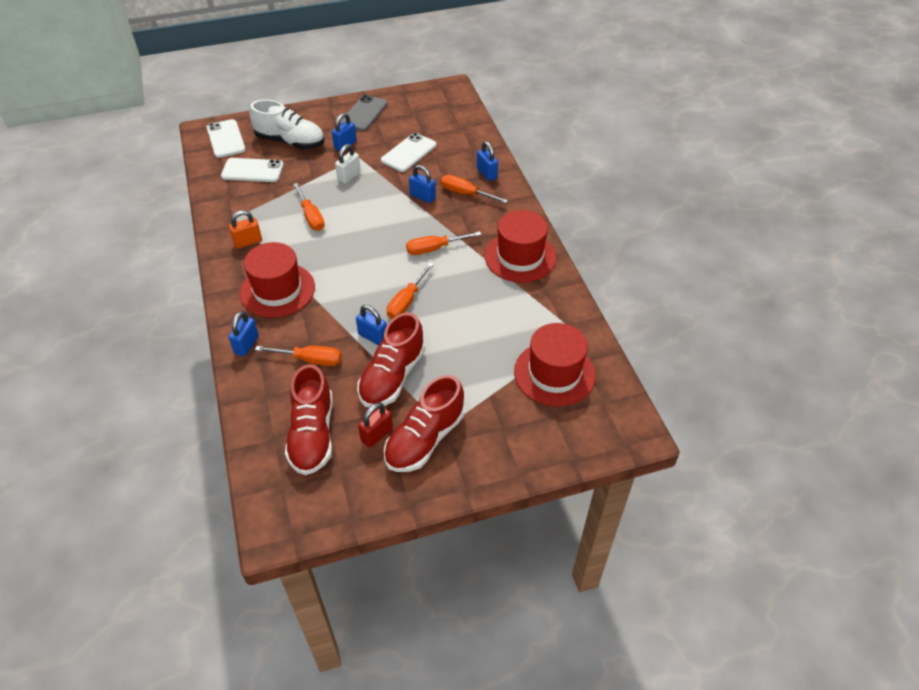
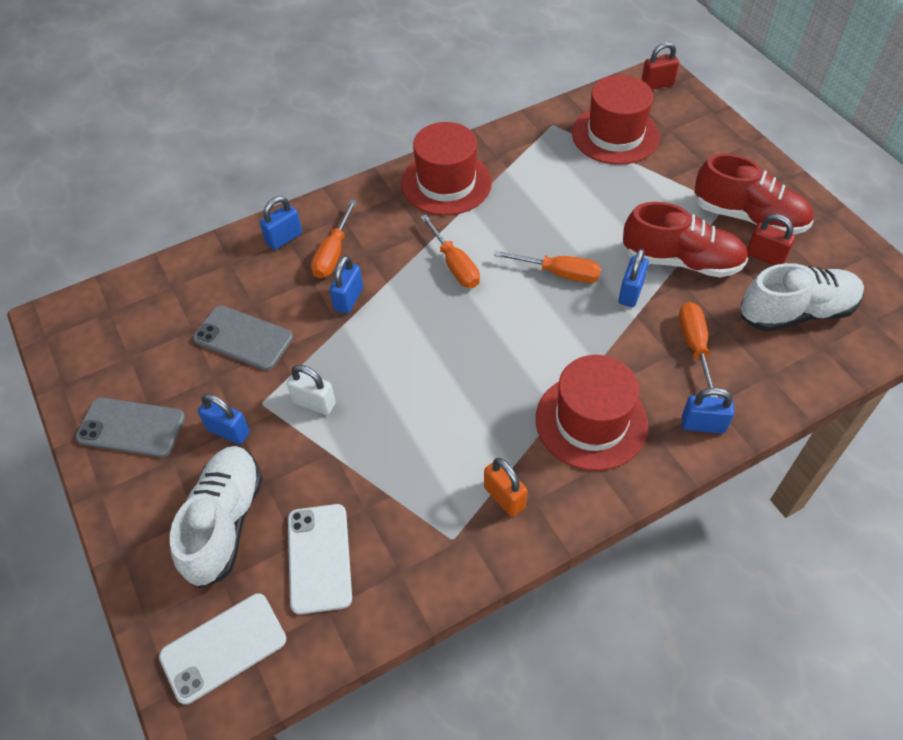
camera: 100 degrees left, 5 degrees up
(311, 216) = (423, 427): orange screwdriver -> none
(312, 434) = (796, 312): red shoe -> white shoe
(409, 153) = (243, 338): white phone -> grey phone
(623, 426) = (657, 84): none -> red padlock

